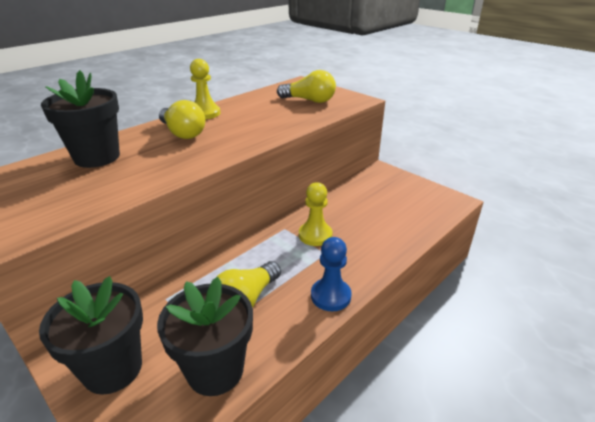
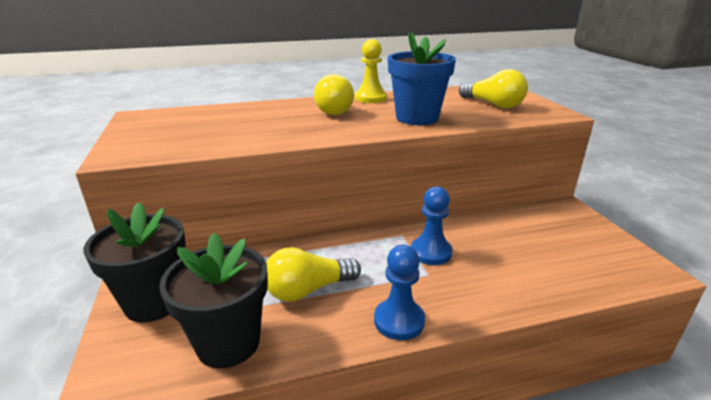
camera: 30 degrees right, 5 degrees down
(97, 157) = (243, 114): black flower pot -> none
(263, 126) = (417, 118): none -> blue flower pot
(315, 235) = (431, 252): yellow pawn -> blue pawn

